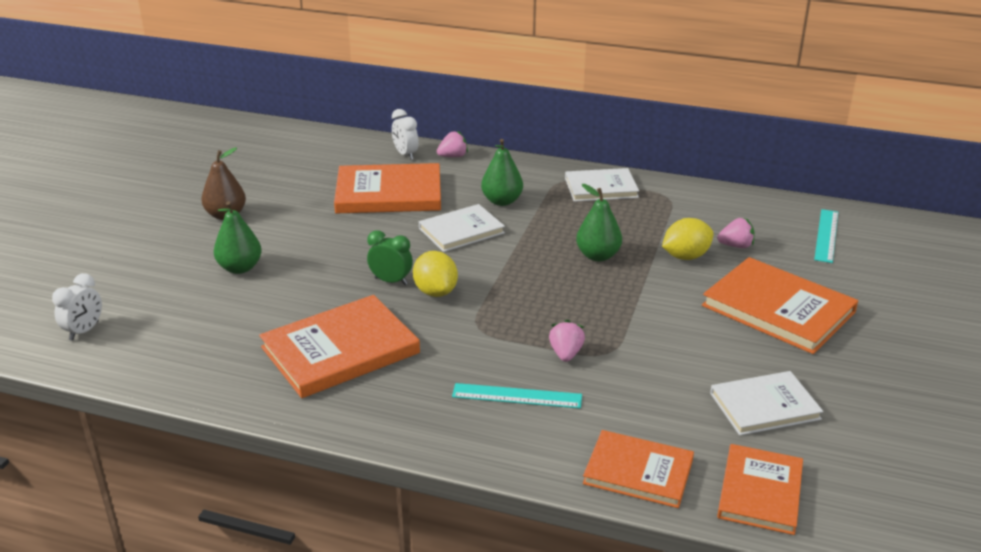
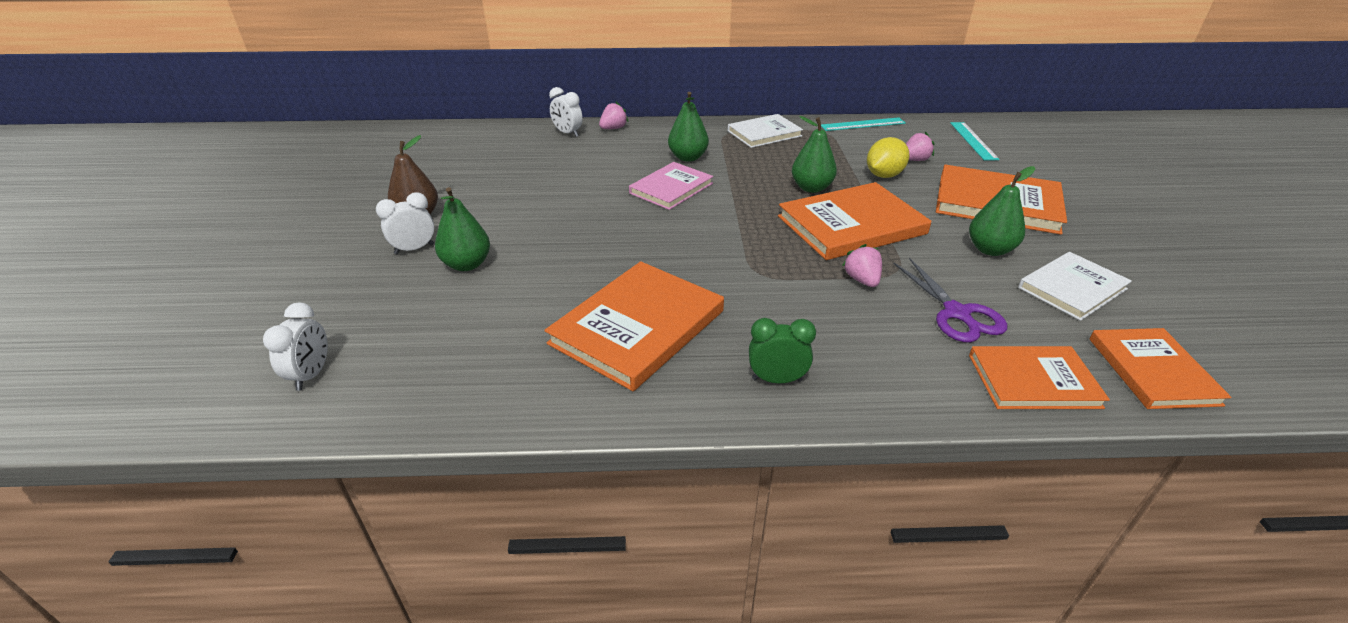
camera: 20 degrees left, 5 degrees up
(207, 246) = (414, 249): none -> white clock
(389, 193) = (576, 168): orange book -> orange book (851, 225)
(391, 281) = (639, 246): green clock -> green clock (777, 379)
(435, 292) = (691, 247): yellow lemon -> none
(461, 231) = (671, 188): white book -> pink book
(517, 396) = (853, 332): turquoise ruler -> turquoise ruler (862, 124)
(626, 402) = (957, 313): none -> purple scissors
(720, 353) = (990, 249): none -> green pear

